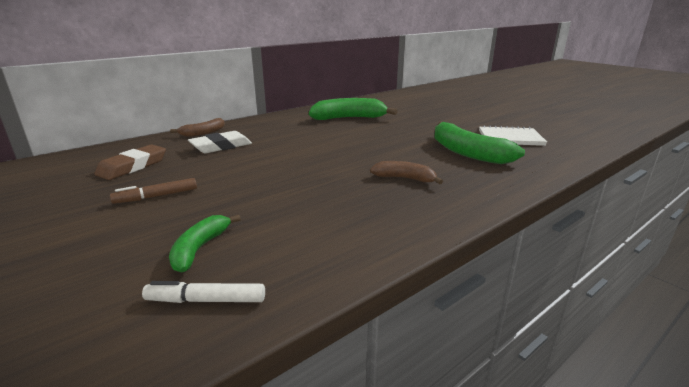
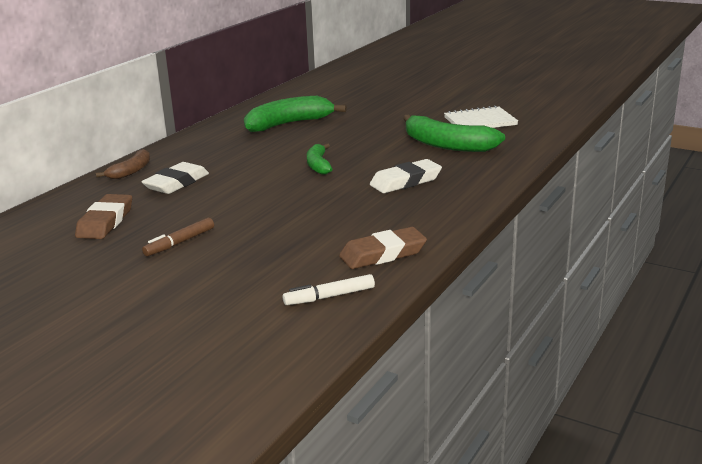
camera: 20 degrees left, 0 degrees up
(200, 249) = (281, 270): green banana -> green banana (318, 165)
(316, 255) = (383, 254): none -> brown eraser
(405, 178) = (405, 181): brown banana -> white eraser

